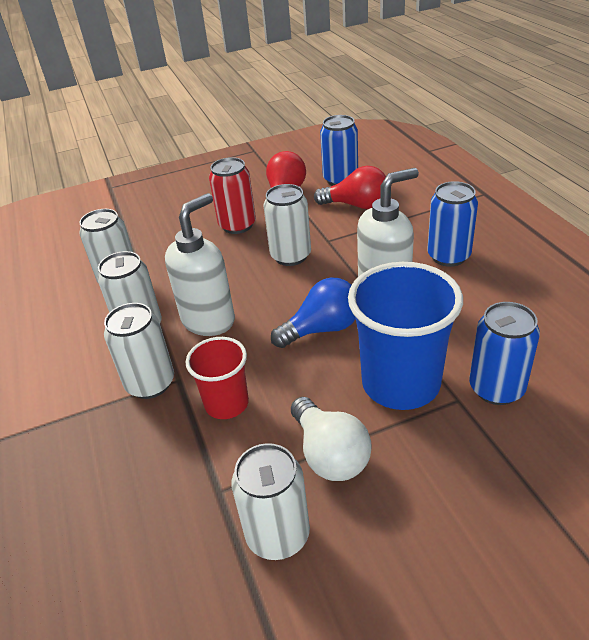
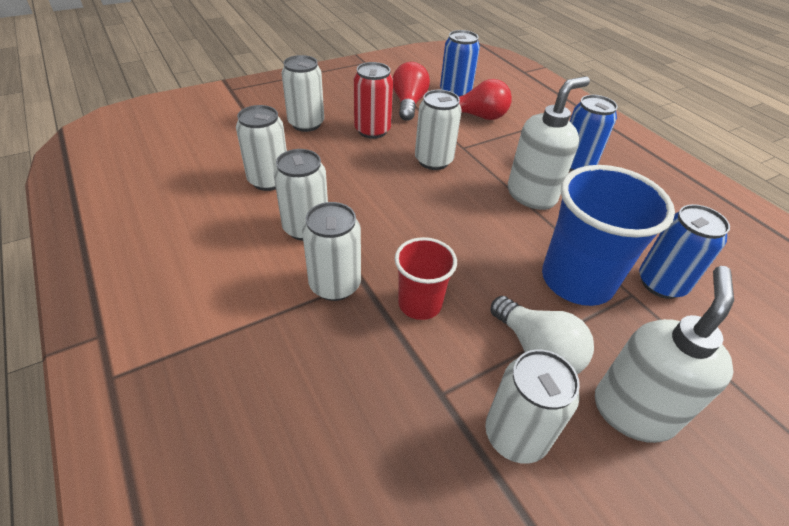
camera: 15 degrees left, 5 degrees up
(173, 220) = (306, 124): none -> white can
(209, 320) = (374, 221): white soap dispenser -> white soap dispenser (632, 411)
(322, 329) = (487, 229): blue light bulb -> none

